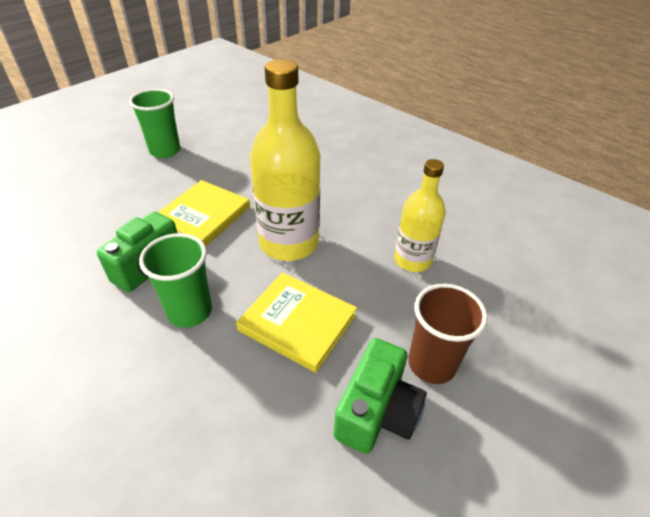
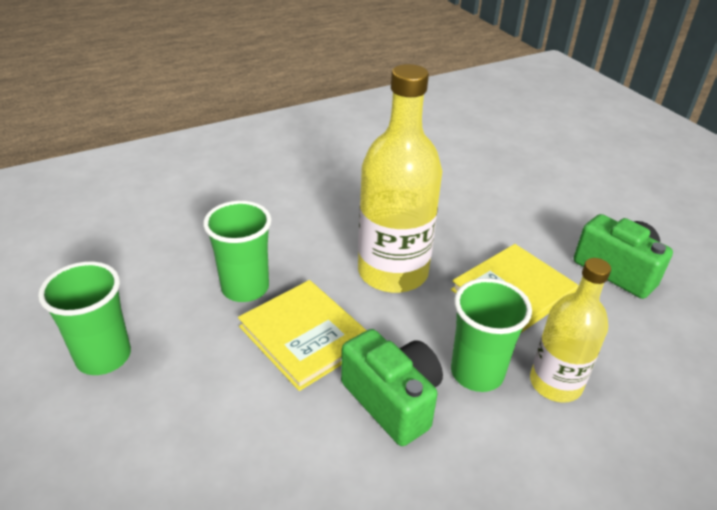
camera: 70 degrees left, 5 degrees down
(239, 180) = (245, 288): none -> green cup
(412, 260) = (452, 200): yellow bottle -> yellow bottle (555, 383)
(431, 364) = (574, 228): brown cup -> none

